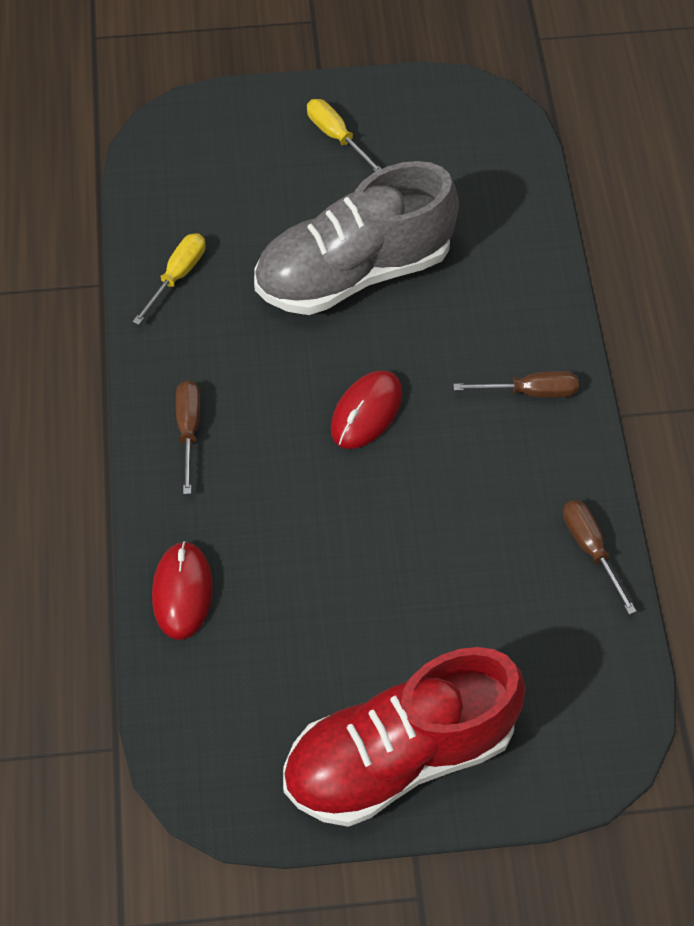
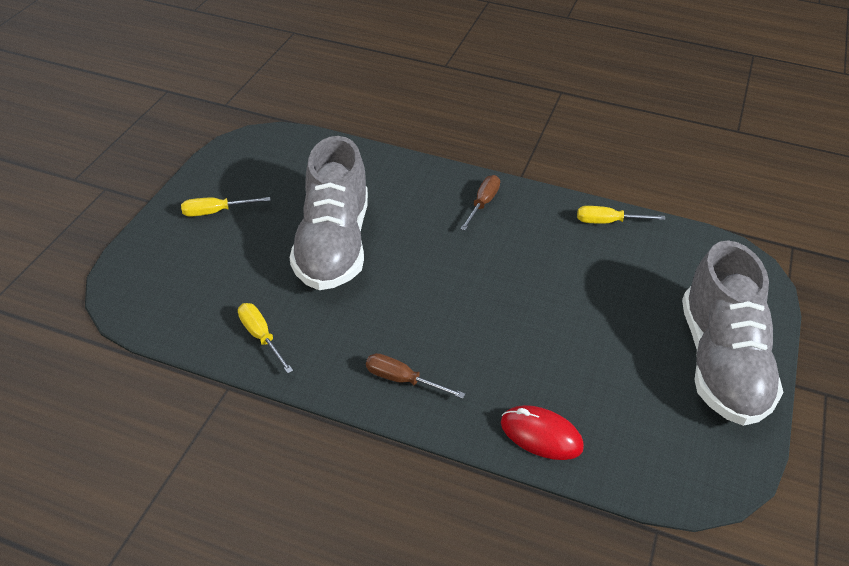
camera: 65 degrees left, 15 degrees down
(366, 412) = (449, 280): red mouse -> none
(399, 755) = (721, 363): red shoe -> grey shoe
(590, 549) = (608, 222): brown screwdriver -> yellow screwdriver

